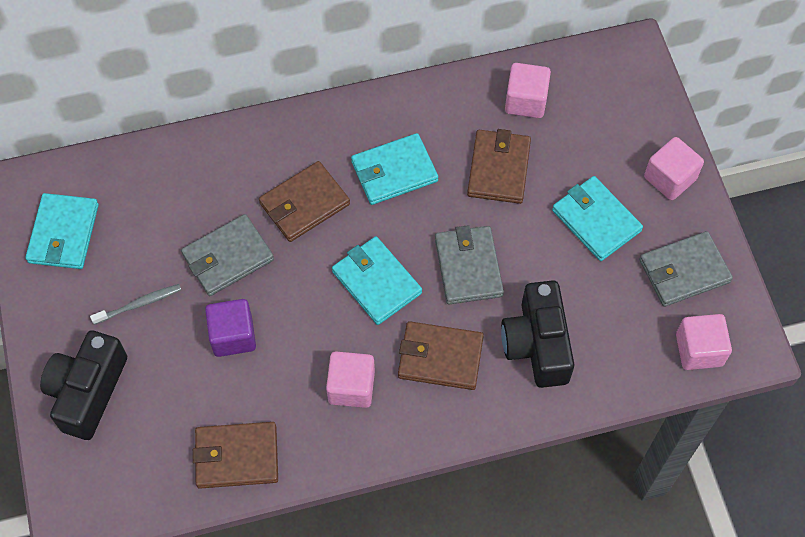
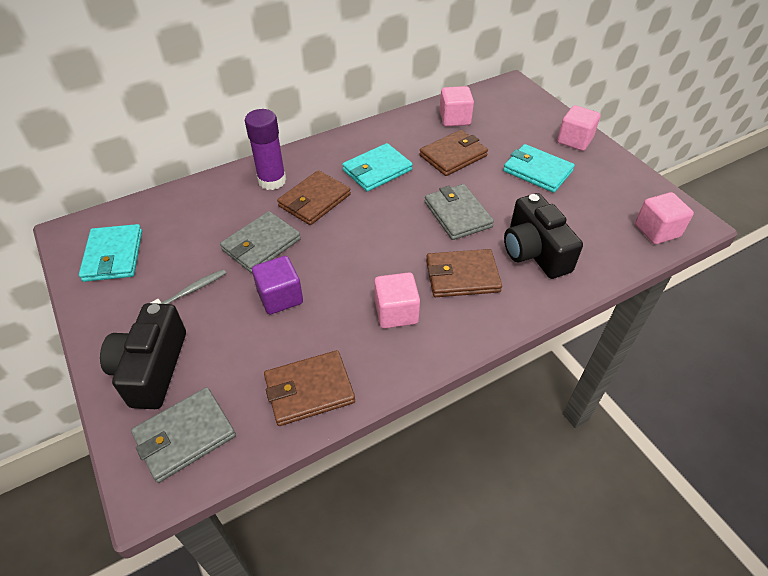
camera: 15 degrees left, 15 degrees down
(261, 159) = (272, 181): none -> purple glue stick
(376, 282) = (389, 237): turquoise wallet -> none
(499, 168) = (453, 155): brown wallet -> brown wallet turned 60 degrees clockwise
(684, 271) = (616, 187): grey wallet -> grey wallet (185, 436)

